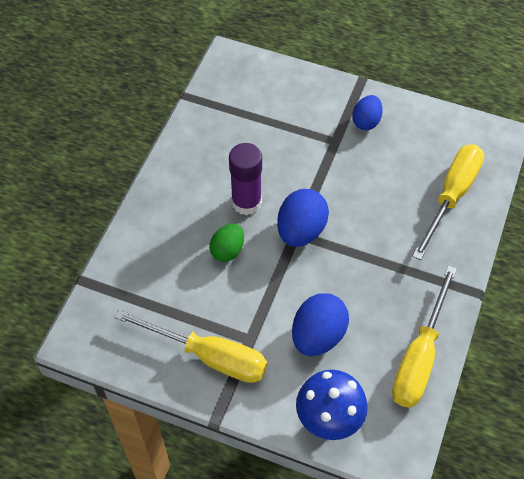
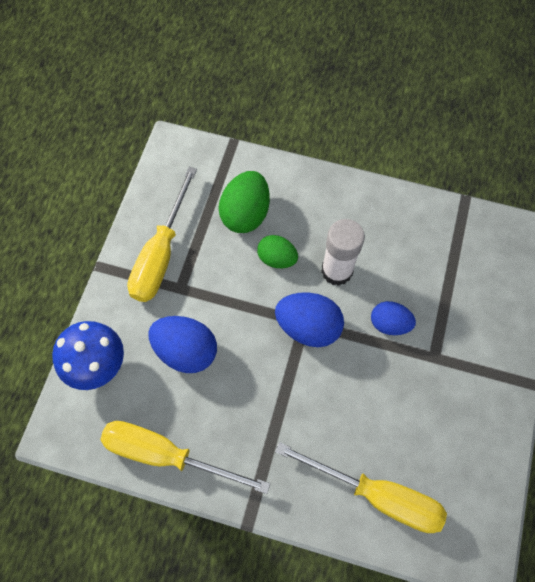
camera: 85 degrees right, 10 degrees up
(173, 274) = (245, 214): none -> green egg
(246, 202) = (337, 271): purple glue stick -> white glue stick
(366, 121) = (469, 391): blue egg -> blue egg (389, 324)

